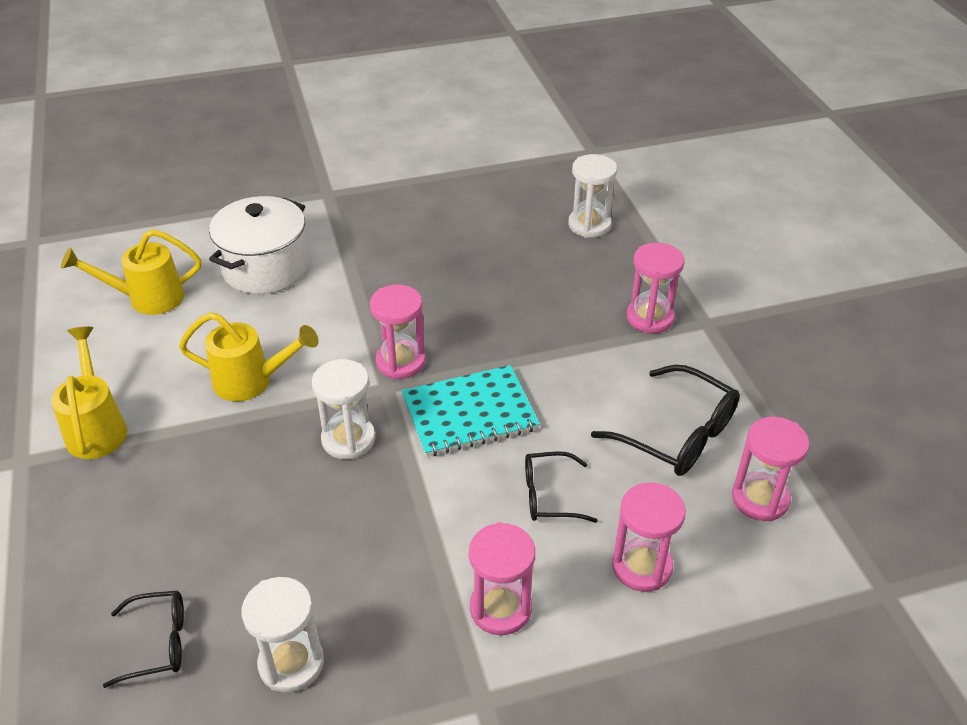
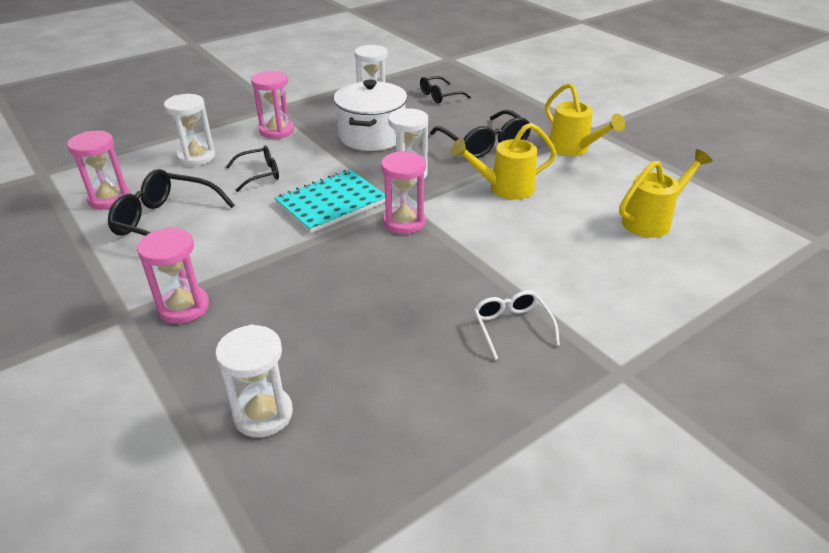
camera: 160 degrees right, 5 degrees down
(203, 472) = (484, 144): none -> black glasses
(265, 268) = (588, 267): white pot -> white pot (372, 136)
(377, 238) = (511, 327): none -> white glasses
(641, 567) = (196, 157): pink hourglass -> white hourglass

